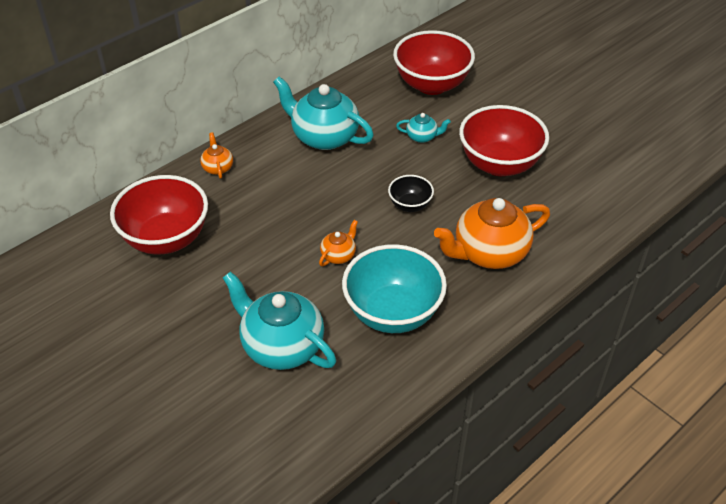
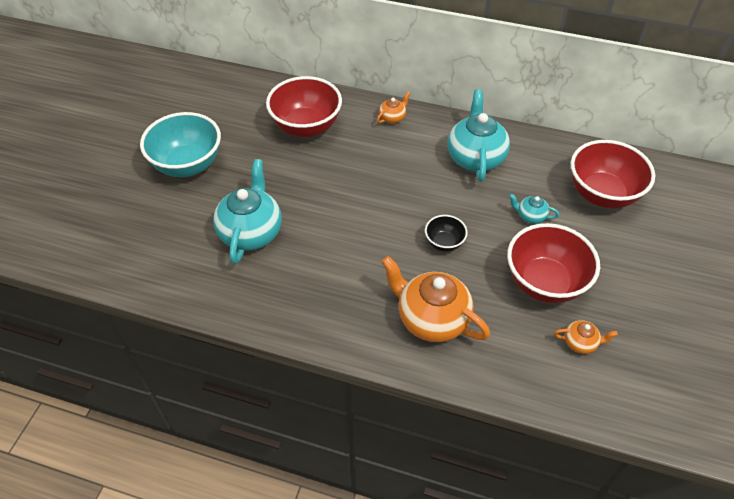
camera: 60 degrees right, 5 degrees up
(338, 255) = (358, 224): orange teapot -> orange teapot (580, 343)
(393, 313) = (322, 282): turquoise bowl -> turquoise bowl (188, 165)
(422, 137) = (530, 216): turquoise teapot -> turquoise teapot turned 135 degrees clockwise

